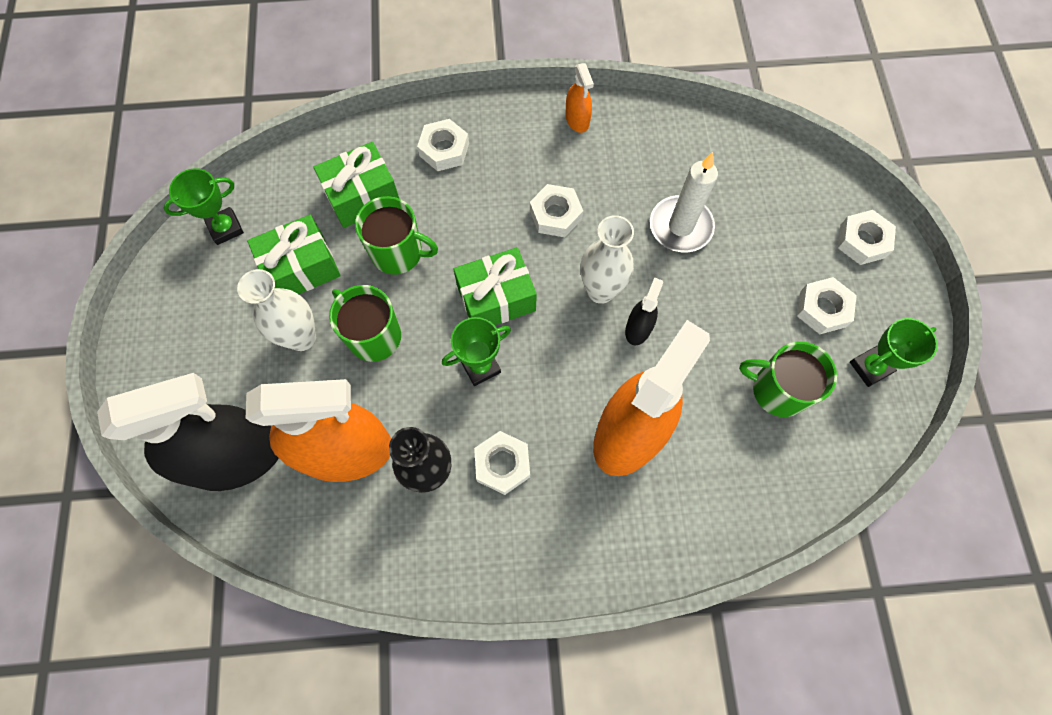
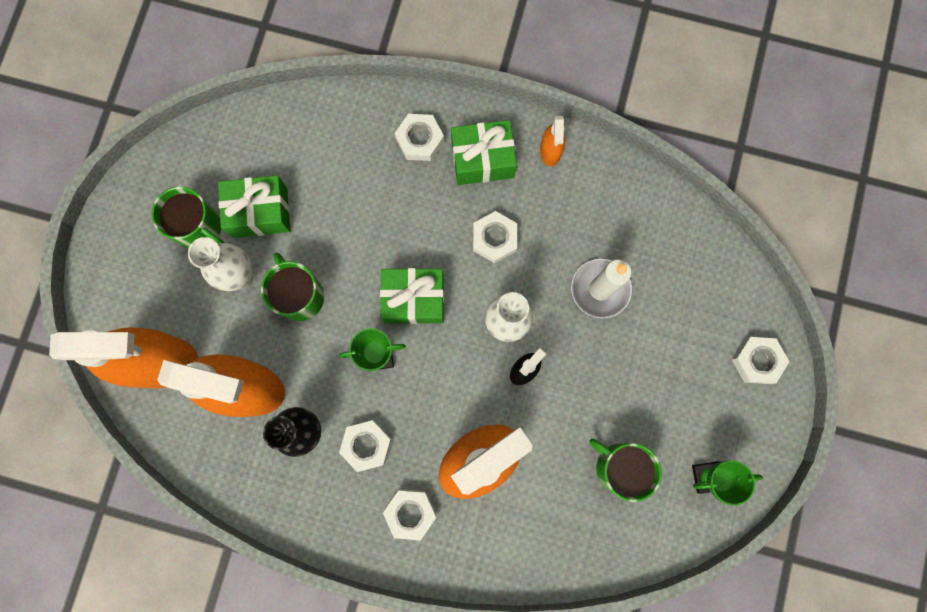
camera: 20 degrees right, 10 degrees up
(225, 228) = (207, 152): green trophy -> none
(237, 457) = (159, 361): black spray bottle -> orange spray bottle
(362, 196) = (333, 161): green gift -> green gift (482, 159)
(398, 253) = (346, 227): green mug -> green mug (200, 228)
(822, 309) = (691, 410): white nut -> white nut (410, 513)

